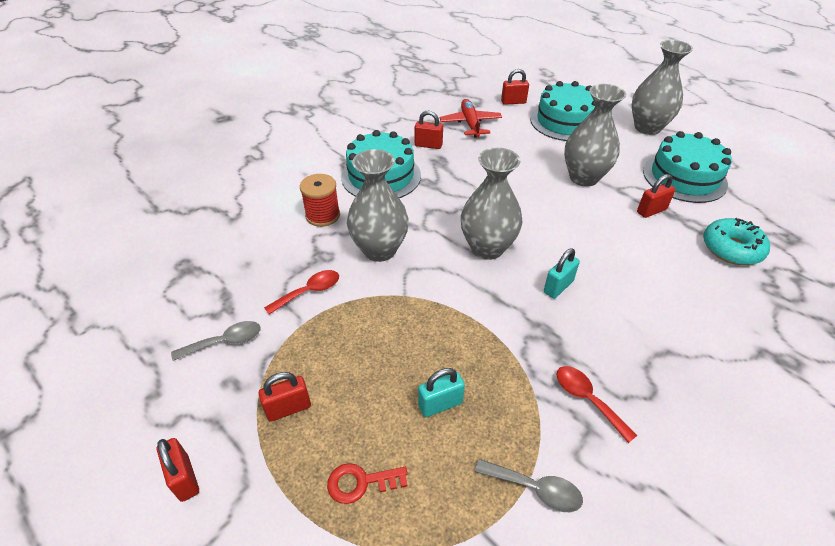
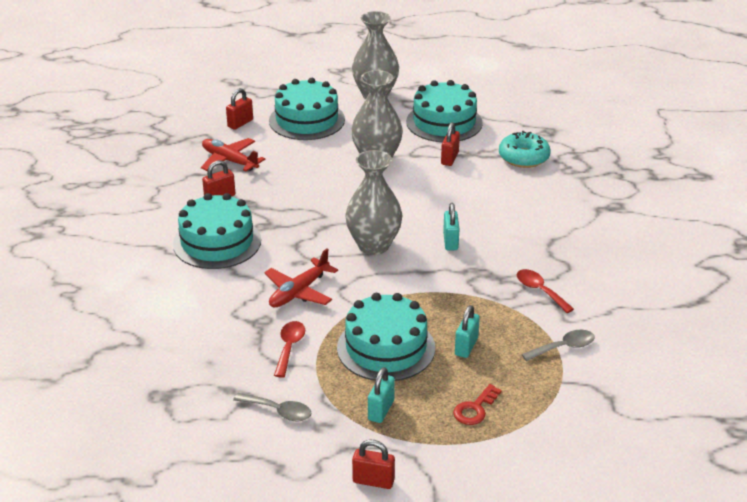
camera: 45 degrees left, 10 degrees down
(225, 342) = (278, 411): grey spoon -> grey spoon turned 90 degrees clockwise
(288, 408) = (381, 410): red padlock -> turquoise padlock
(323, 215) = (215, 296): red spool -> none
(374, 349) = (386, 348): none -> turquoise cake
(379, 250) = (299, 292): grey vase -> red plane
(587, 399) = (540, 291): red spoon -> red spoon turned 45 degrees clockwise

